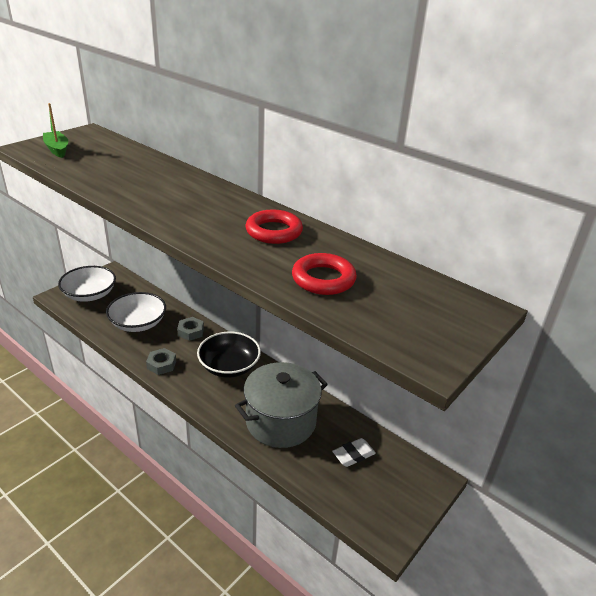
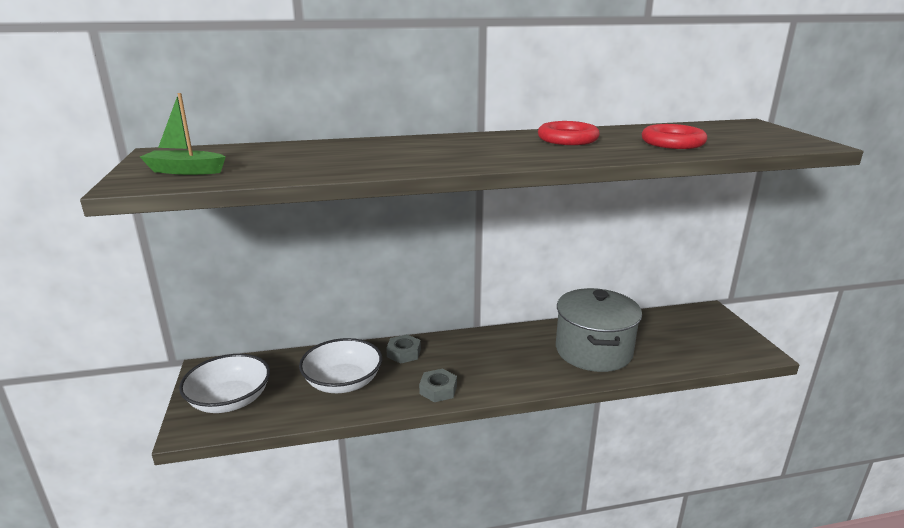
camera: 50 degrees left, 10 degrees down
(229, 366) = (487, 350): black bowl -> none
(353, 455) = (661, 333): white eraser -> none

